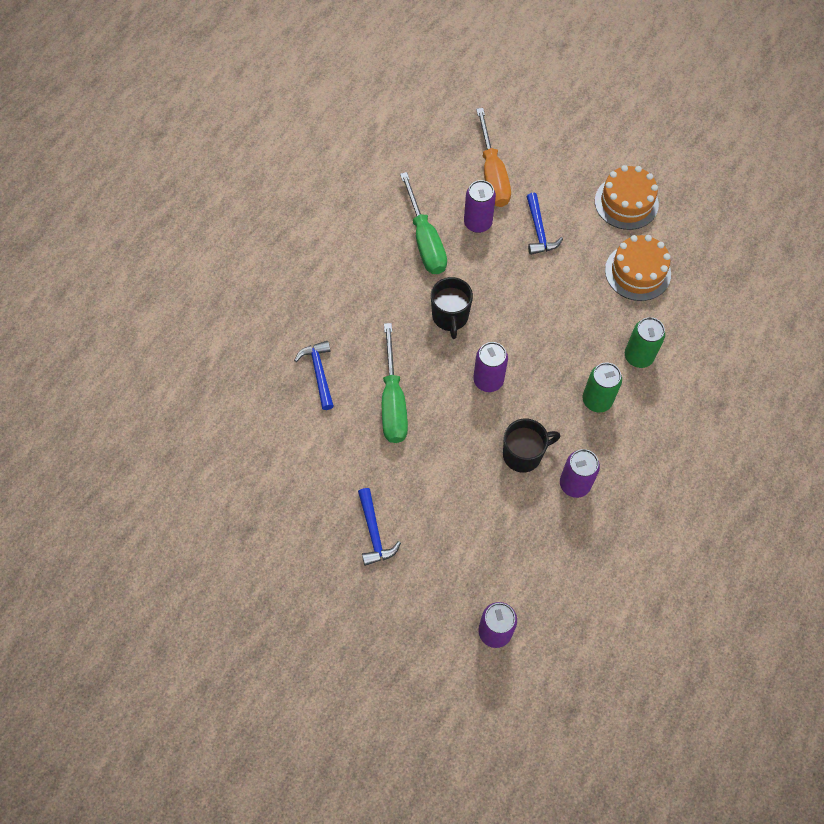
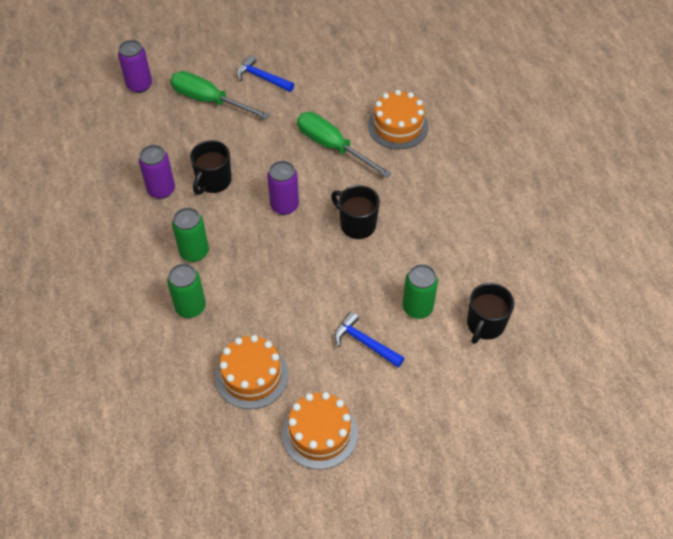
camera: 135 degrees right, 10 degrees down
(319, 373) = (398, 126): blue hammer -> orange cake
(425, 240) = (439, 262): green screwdriver -> green screwdriver (209, 100)
(446, 177) = (485, 325): none -> black mug
(477, 223) = (417, 308): purple can -> green can
(492, 174) = (454, 359): orange screwdriver -> none

